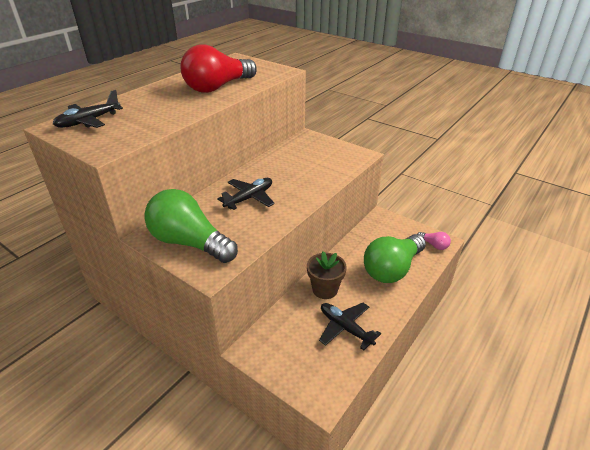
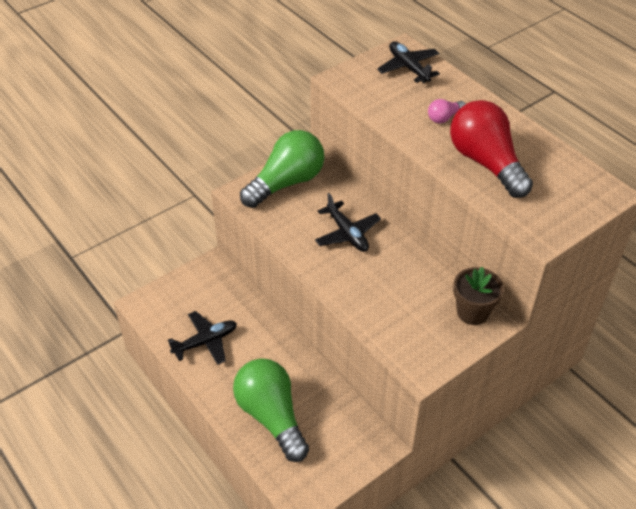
camera: 105 degrees right, 10 degrees up
(325, 289) = (264, 339): brown flower pot -> brown flower pot (472, 312)
(434, 245) = (299, 486): pink light bulb -> pink light bulb (444, 117)

